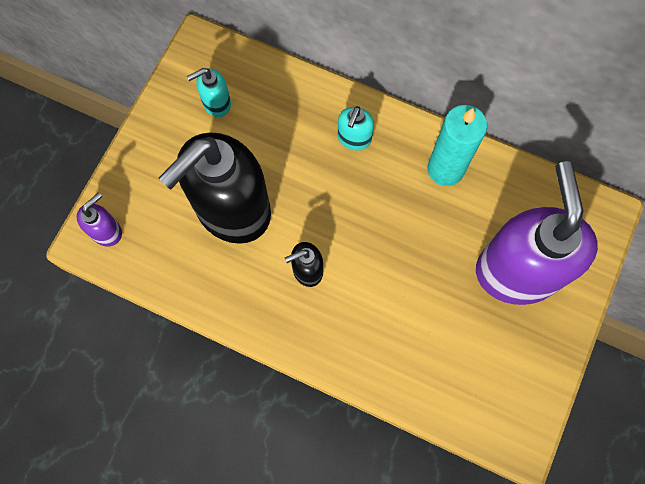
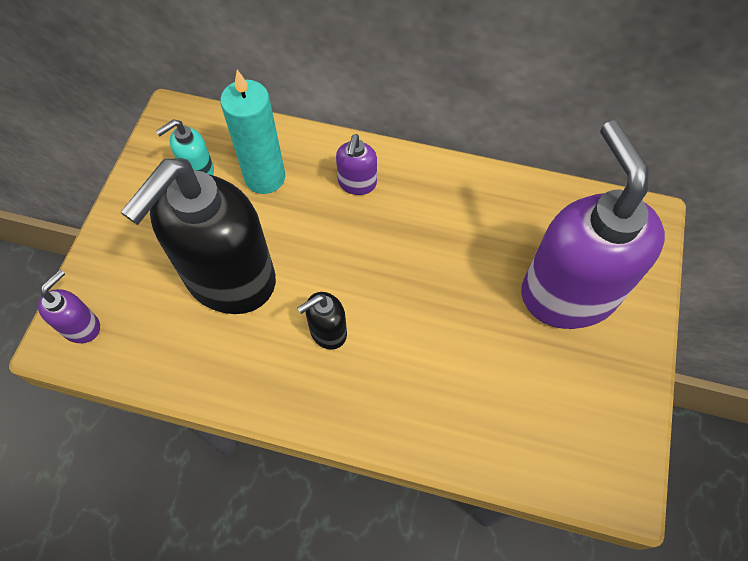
camera: 10 degrees left, 10 degrees down
(354, 138) = (357, 183): turquoise soap dispenser -> purple soap dispenser
(445, 169) = (464, 199): turquoise candle -> turquoise candle (265, 177)

